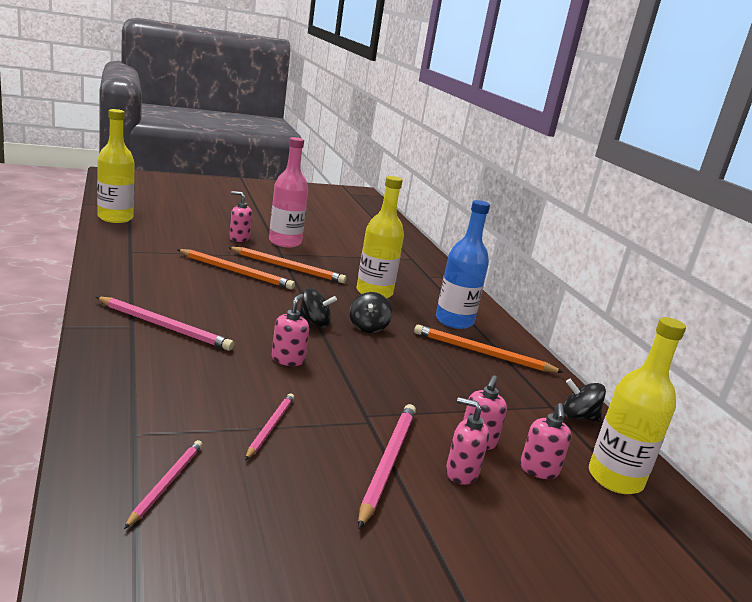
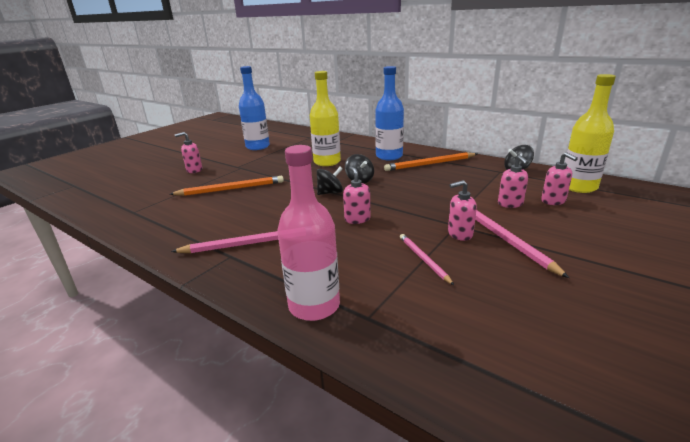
camera: 30 degrees left, 5 degrees up
(115, 218) = (78, 197): yellow bottle -> none
(166, 484) = (444, 331): pink pencil -> none
(285, 242) = (226, 159): pink bottle -> pink bottle (314, 305)
(287, 267) = (256, 172): orange pencil -> none
(338, 243) = (257, 146): none -> blue bottle
(461, 473) = (535, 222): pink soap dispenser -> pink soap dispenser (459, 234)

